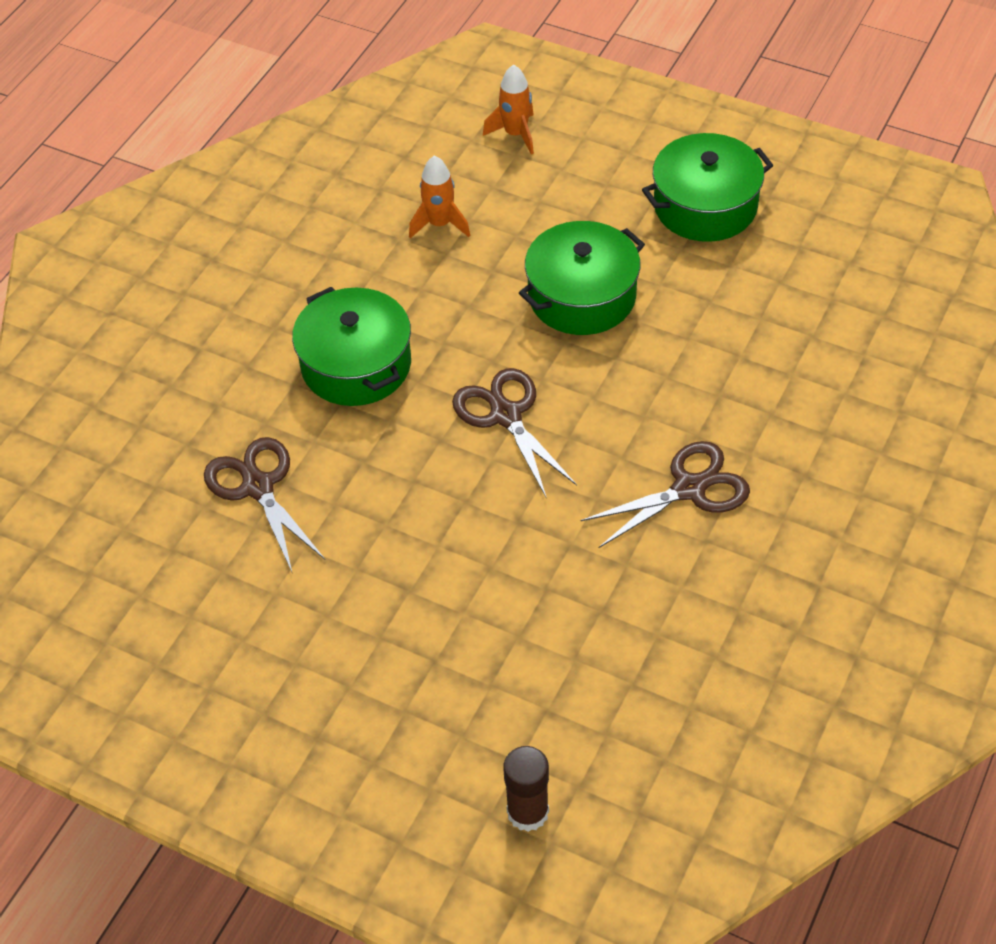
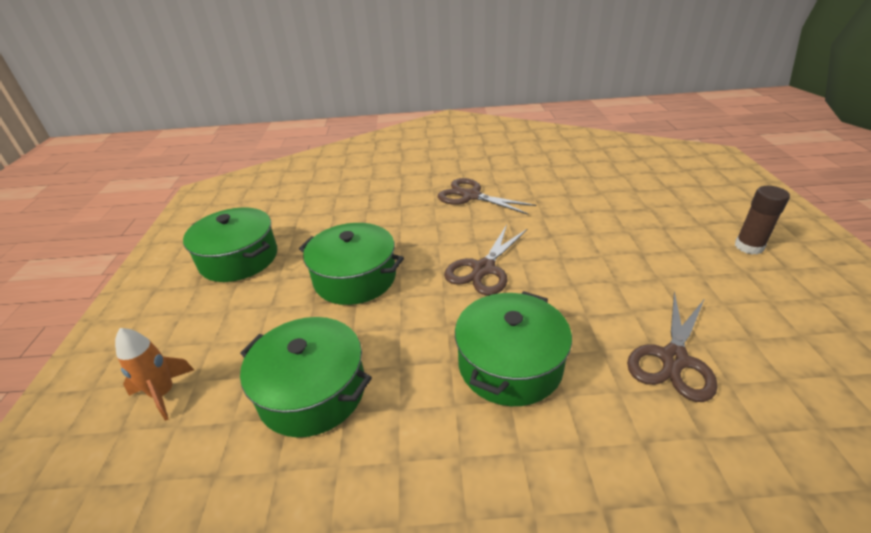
camera: 120 degrees left, 15 degrees down
(440, 224) = (312, 391): orange rocket -> green pot
(528, 812) = (683, 178): brown glue stick -> brown glue stick (749, 246)

